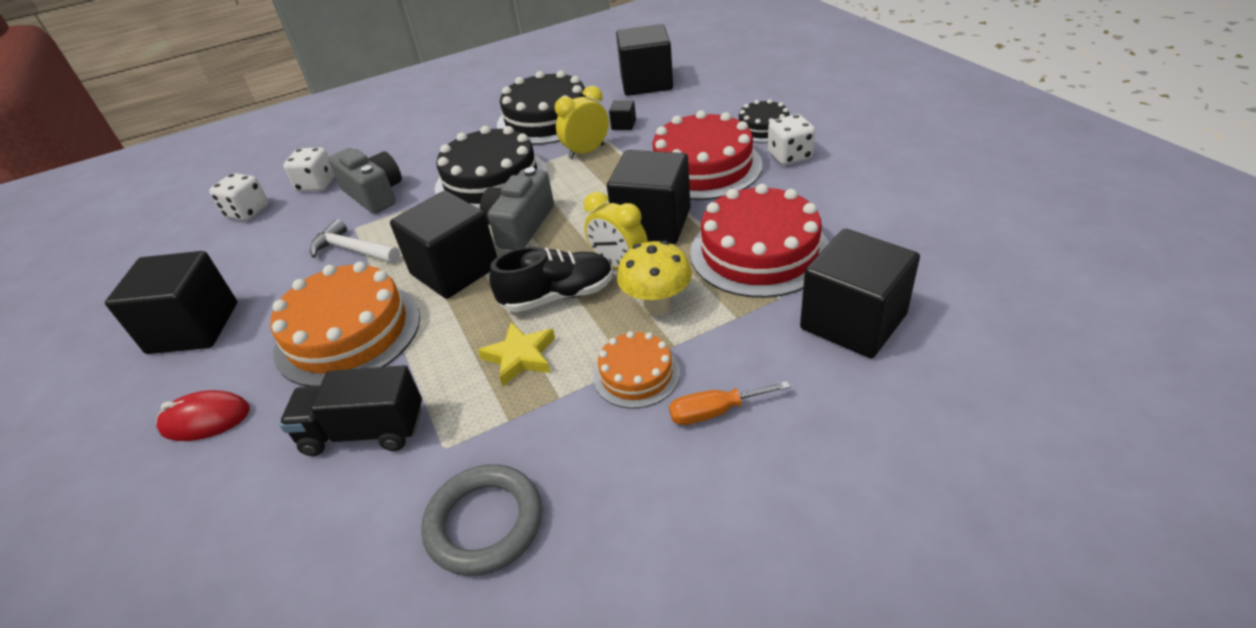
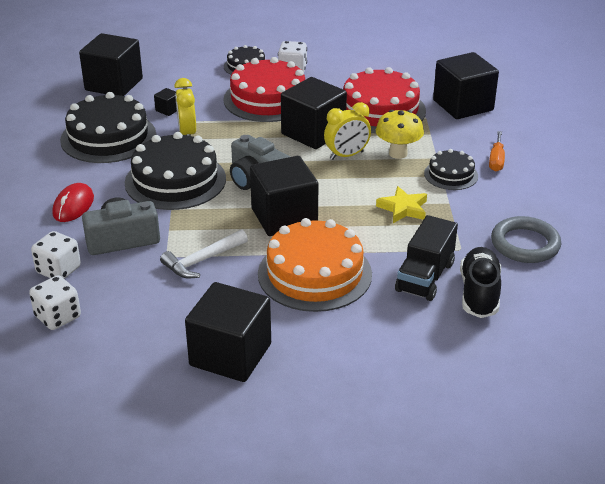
camera: 70 degrees left, 5 degrees down
(206, 419) = (358, 348): red mouse -> red mouse (73, 206)
(558, 296) = (356, 183): black shoe -> black shoe (479, 293)
(636, 374) = (451, 175): orange cake -> black cake

